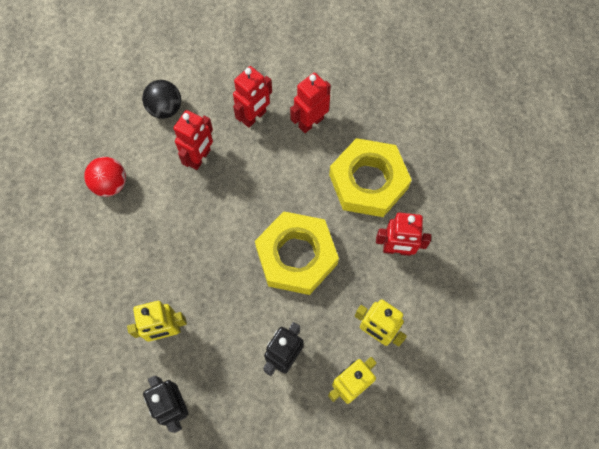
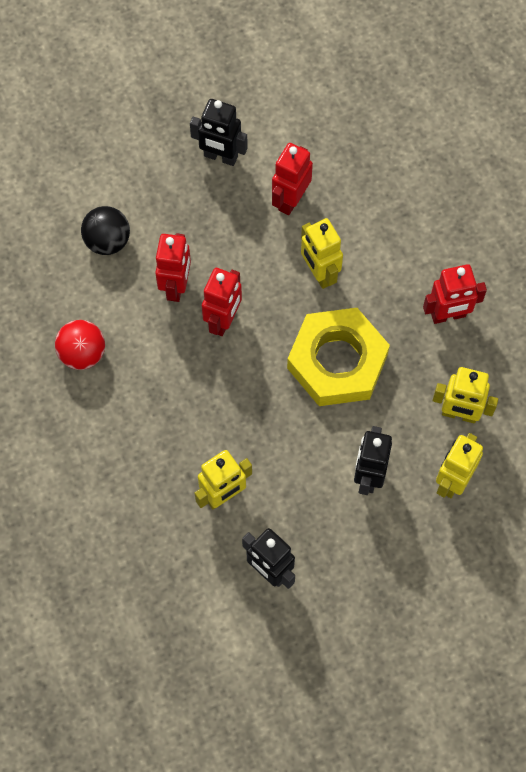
camera: 20 degrees left, 0 degrees up
(254, 117) = (220, 215): red robot -> red robot (223, 320)
(272, 75) = (220, 156): none -> black robot
(310, 184) = (319, 273): none -> yellow robot
(368, 182) = (386, 248): yellow nut -> none

